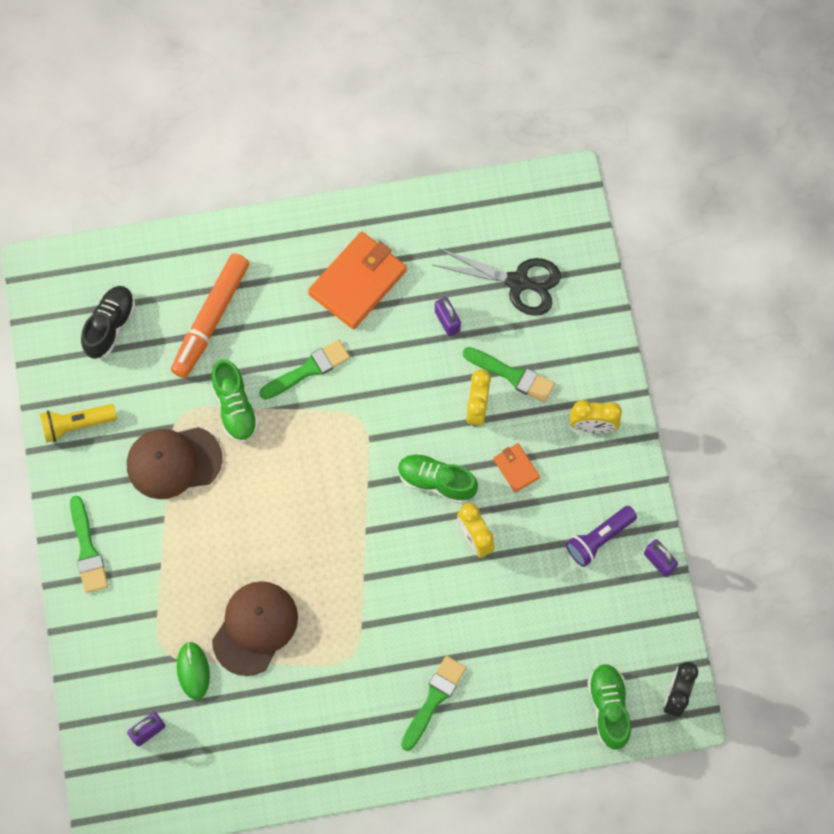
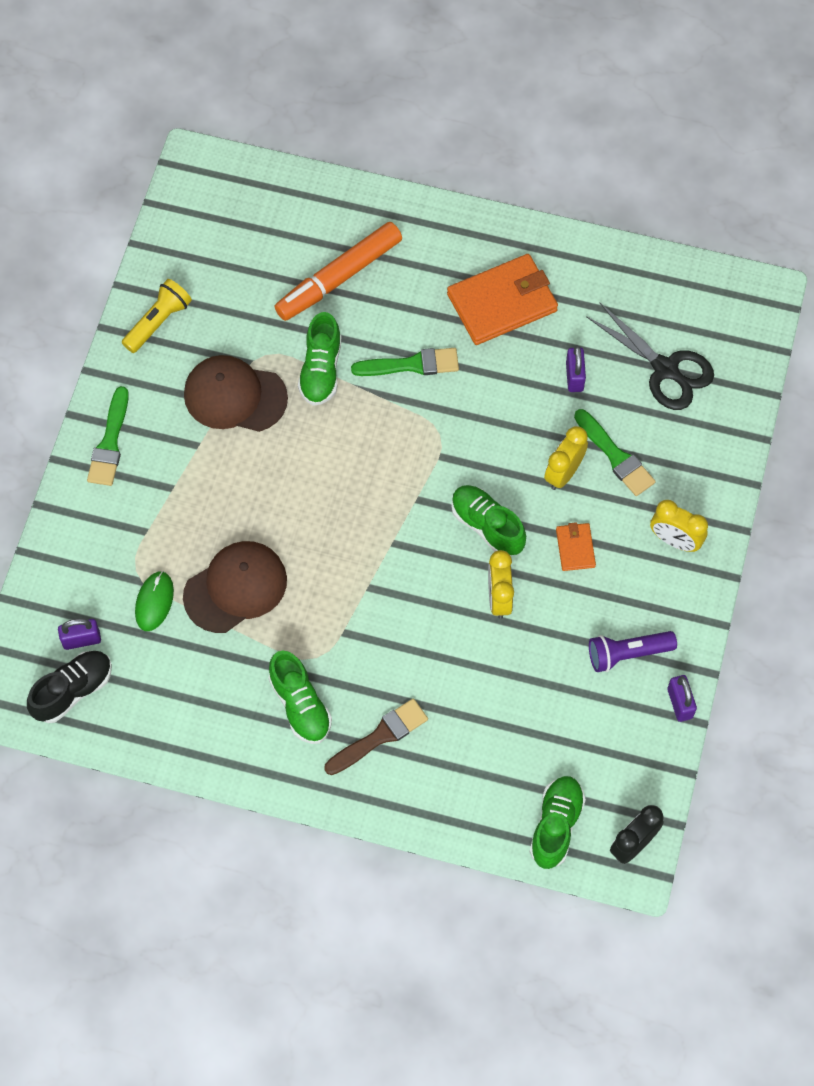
camera: 25 degrees right, 5 degrees down
(76, 425) = (158, 322): yellow flashlight -> yellow flashlight turned 120 degrees clockwise
(110, 326) = (237, 243): black shoe -> black shoe (73, 690)
(356, 703) = (300, 705): none -> green shoe
(434, 699) = (380, 736): green brush -> brown brush

